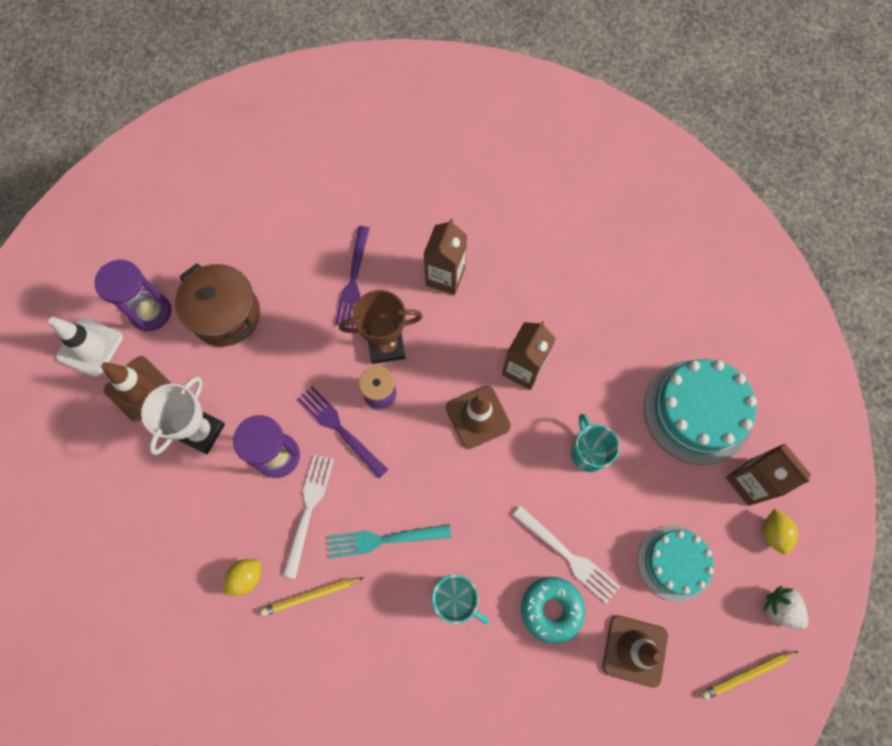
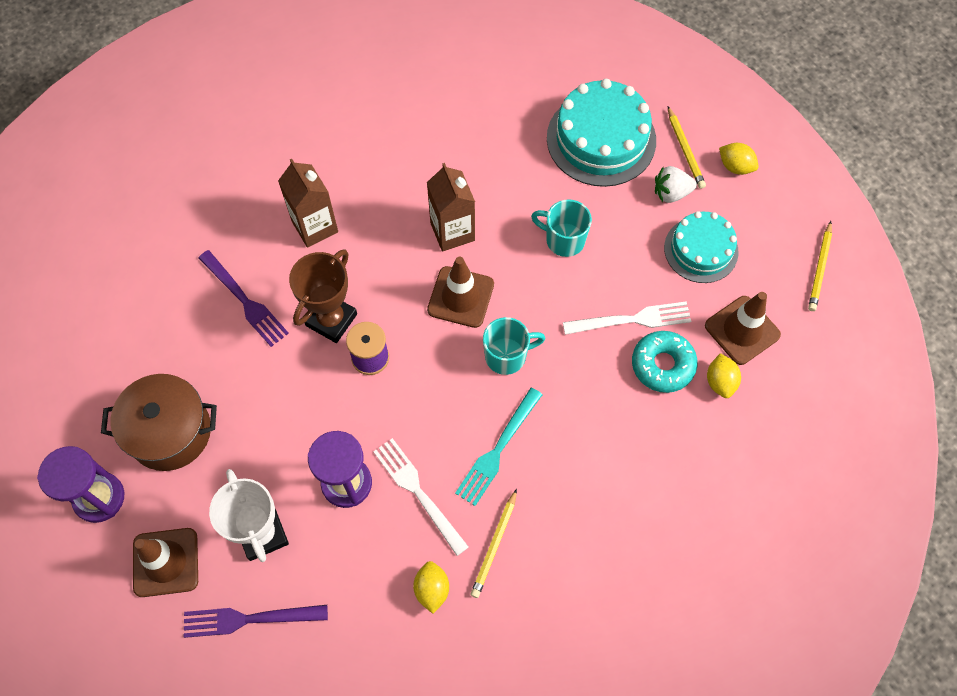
camera: 50 degrees left, 5 degrees down
(90, 347) = (78, 579): white traffic cone -> none
(339, 429) = (369, 413): purple fork -> purple fork (249, 619)
(456, 599) = (595, 430): turquoise mug -> turquoise mug (507, 356)
(576, 666) = (720, 382): none -> yellow lemon
(749, 482) = (685, 150): brown carton -> yellow pencil
(779, 608) = (792, 208): white strawberry -> white strawberry (671, 193)

